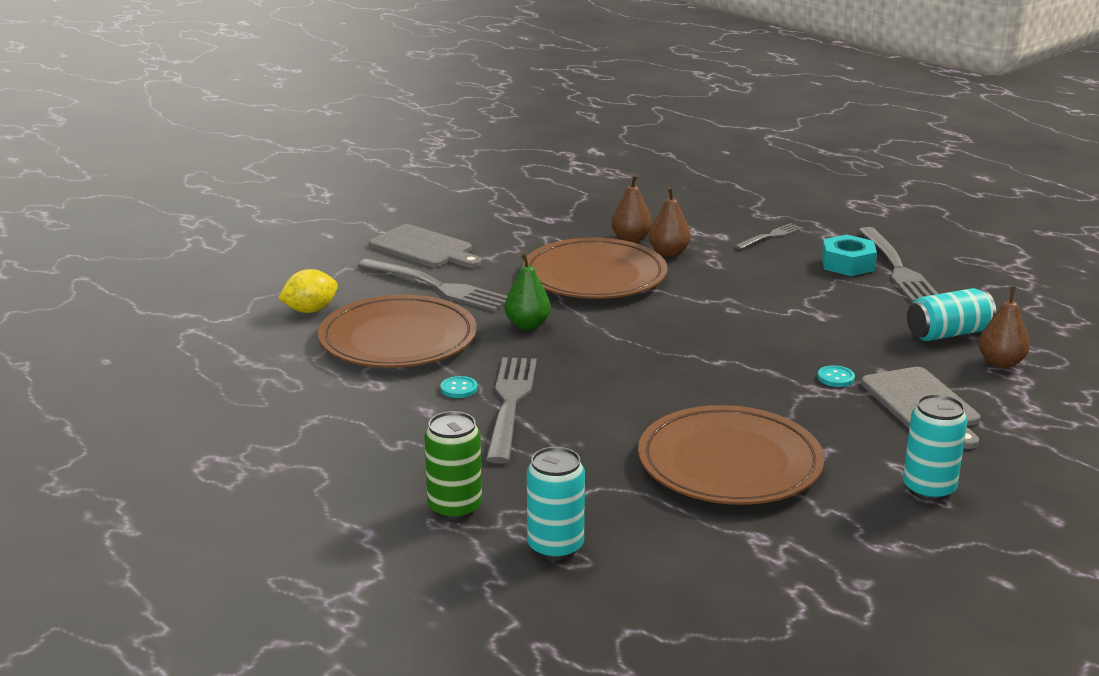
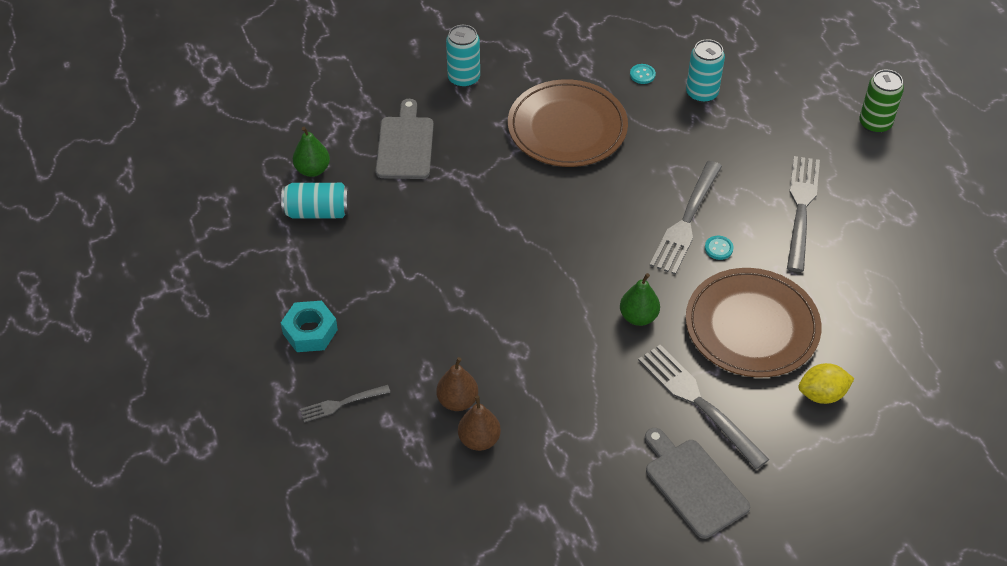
camera: 160 degrees left, 25 degrees up
(455, 508) = (751, 136): green can -> green can (875, 124)
(594, 276) = (547, 379): brown plate -> none
(836, 378) = (441, 186): turquoise button -> turquoise button (642, 75)
(897, 268) = (273, 312): grey fork -> grey fork (801, 208)
(1001, 363) = (312, 170): brown pear -> green pear

